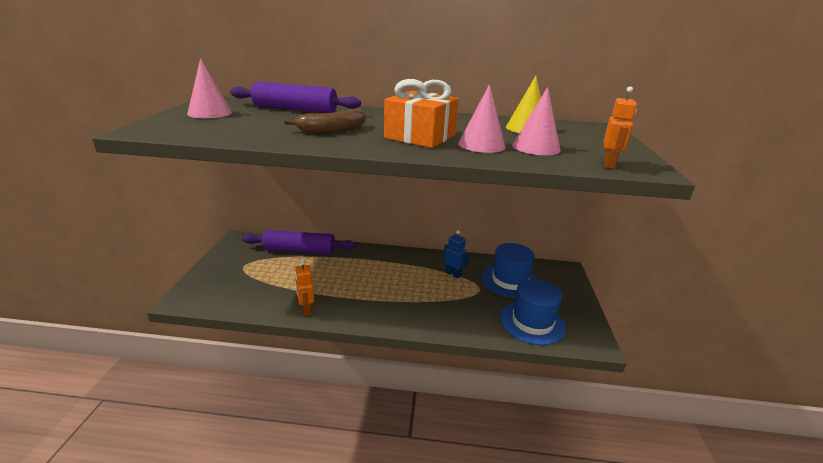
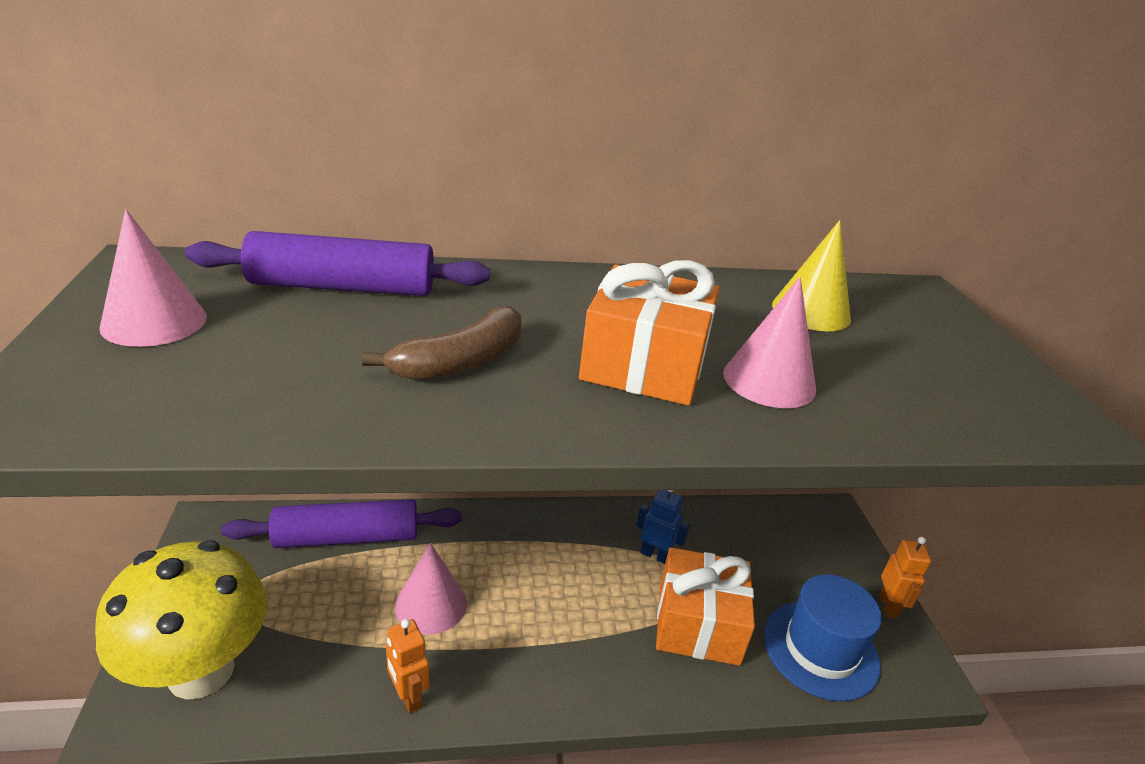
camera: 15 degrees left, 5 degrees up
(217, 288) = (201, 671): none -> yellow mushroom
(466, 303) = (698, 623): none -> orange gift
(509, 281) = (753, 555): blue hat -> none
(536, 147) = (863, 376): pink cone -> pink cone (431, 604)
(609, 164) = (1009, 419): orange robot -> orange robot (888, 606)

